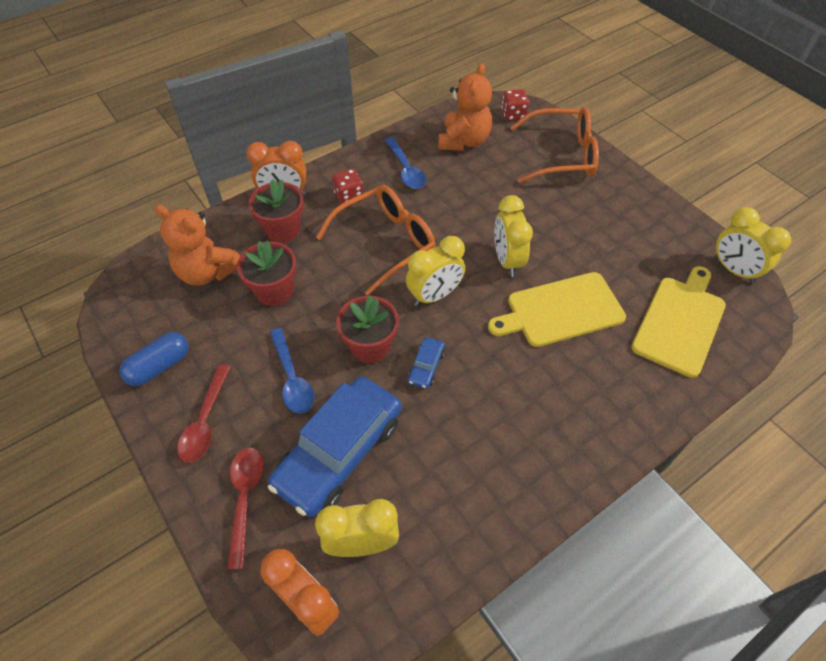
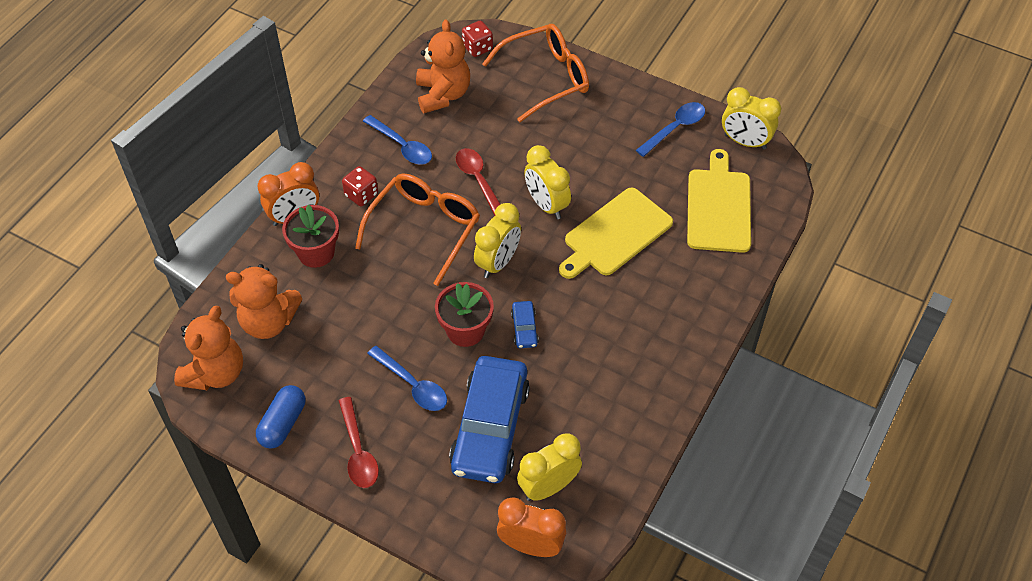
camera: 25 degrees left, 0 degrees up
(137, 298) = (215, 373): none -> orange teddy bear
(245, 499) = (433, 495): red spoon -> red spoon (478, 181)
(274, 291) = (346, 315): red flower pot -> none
(665, 235) = (675, 128): none -> blue spoon

